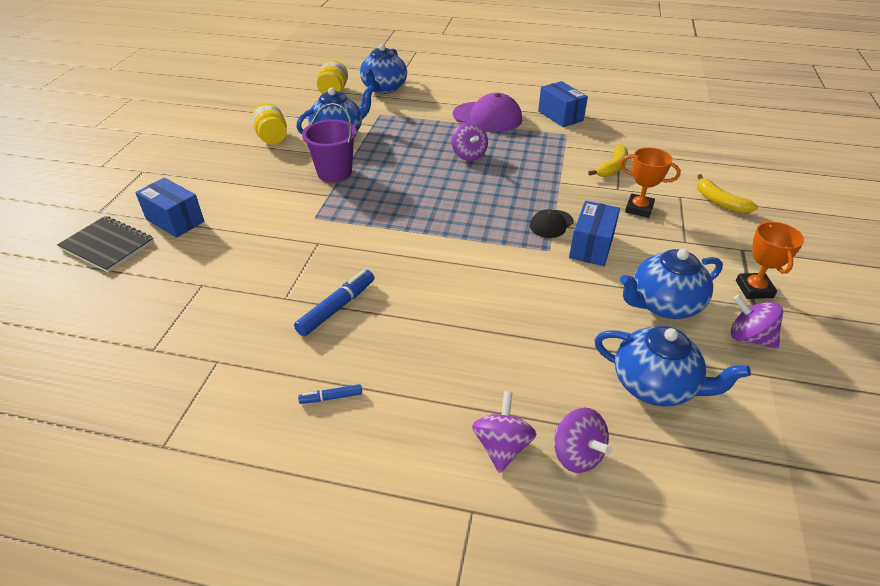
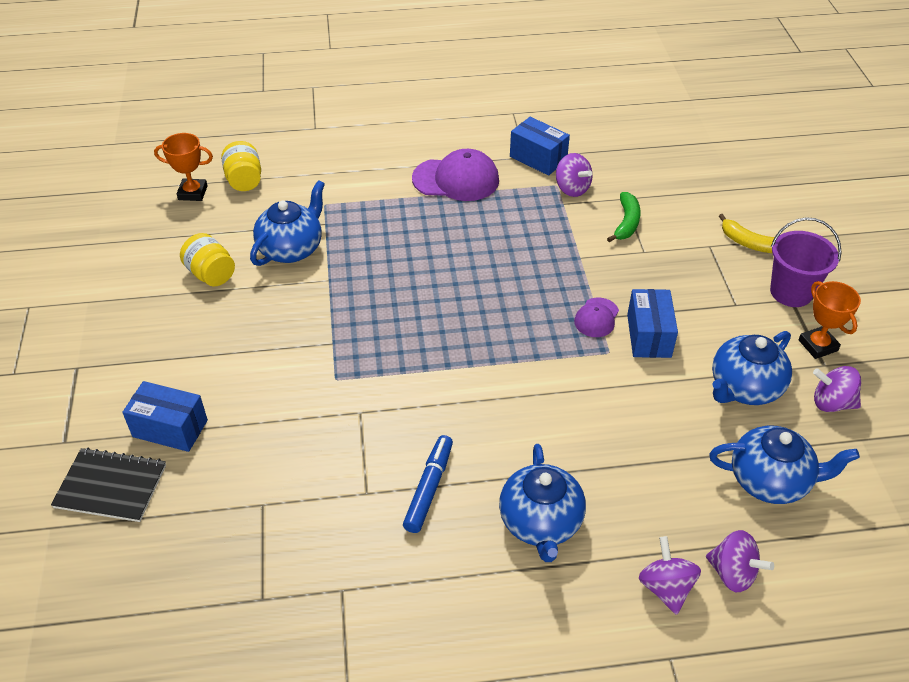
camera: 20 degrees left, 5 degrees up
(331, 397) = (482, 591): blue marker -> none
(334, 173) = (321, 308): purple bucket -> purple bucket (791, 292)
(384, 88) = (306, 161): blue teapot -> blue teapot (540, 523)
(469, 155) = (463, 243): purple spinning top -> purple spinning top (572, 189)
(551, 224) = (596, 318): black cap -> purple cap
(612, 167) = (626, 223): yellow banana -> green banana
(639, 209) = (675, 273): orange trophy -> orange trophy (193, 193)

